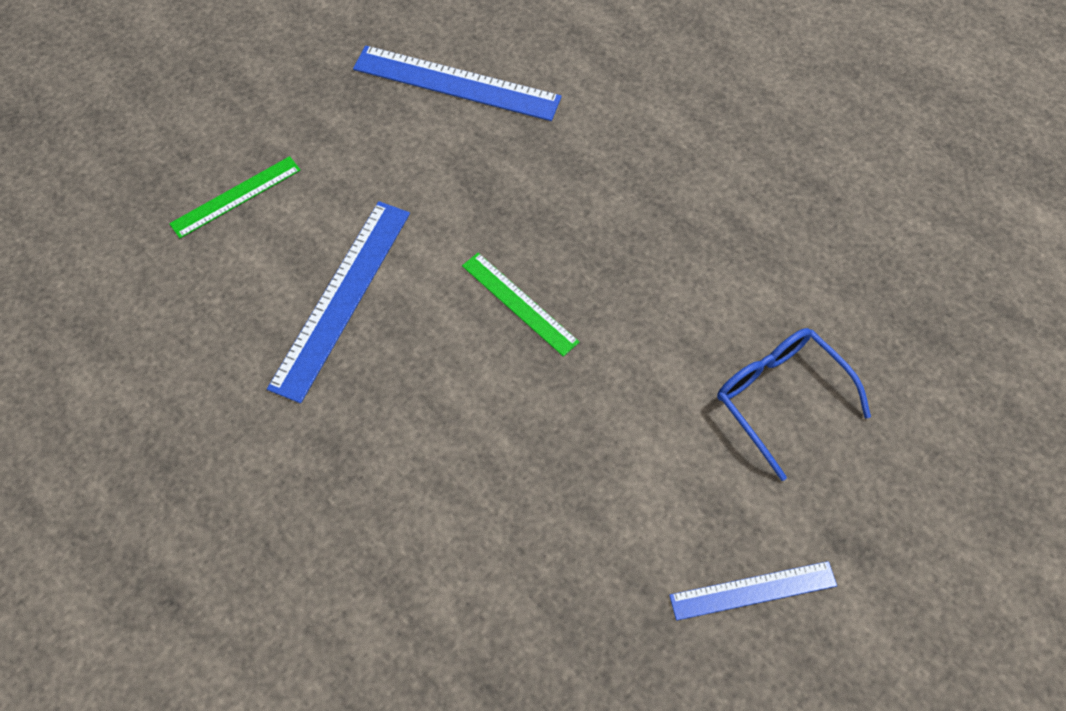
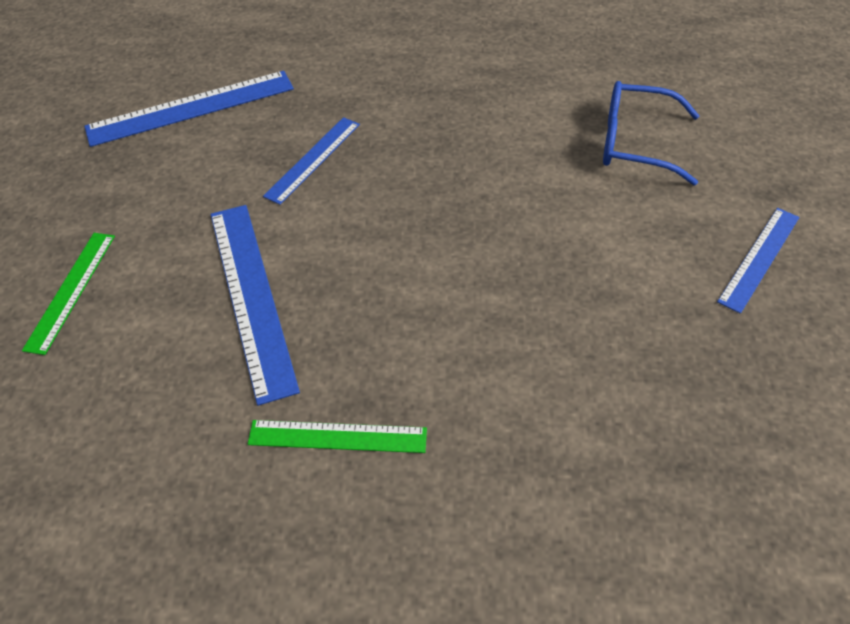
camera: 40 degrees left, 10 degrees down
(499, 206) = (313, 159): none -> blue ruler
(519, 303) = (399, 206): green ruler -> green ruler (337, 436)

